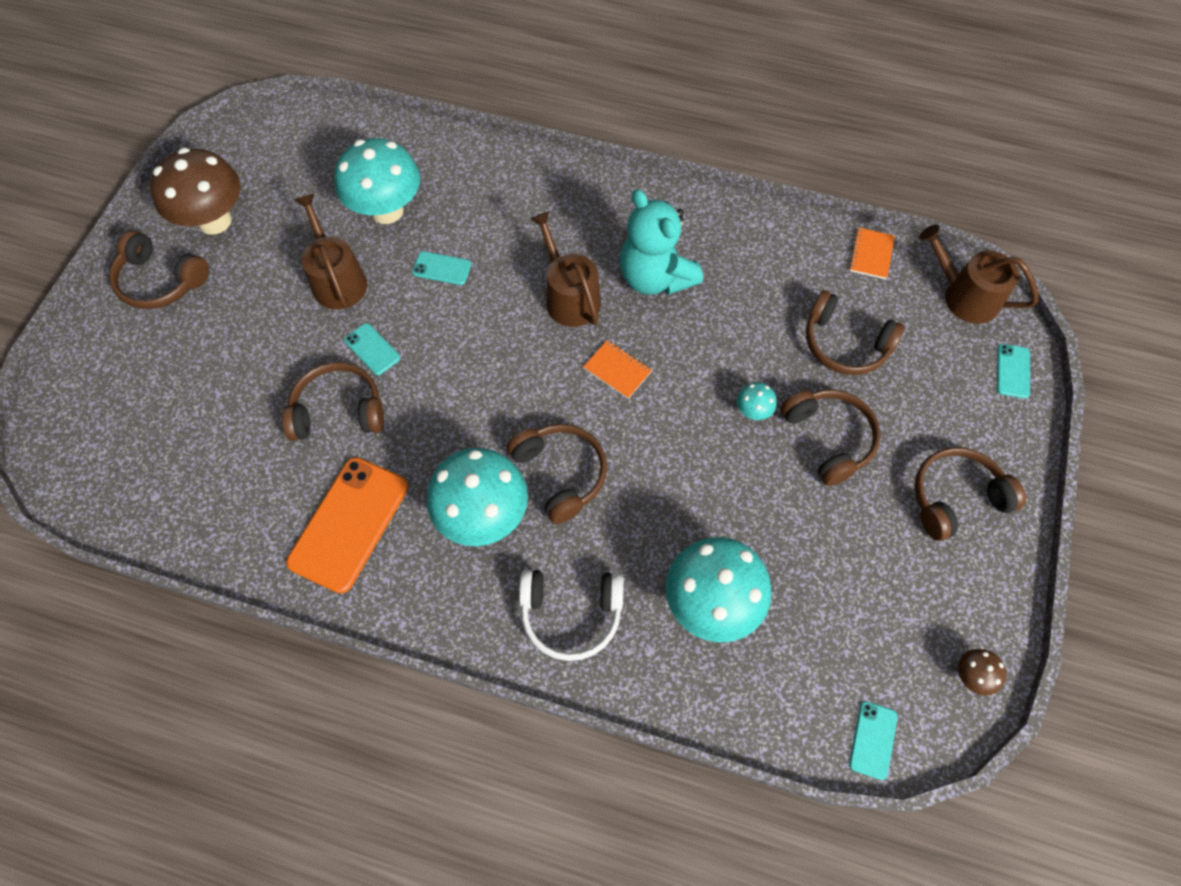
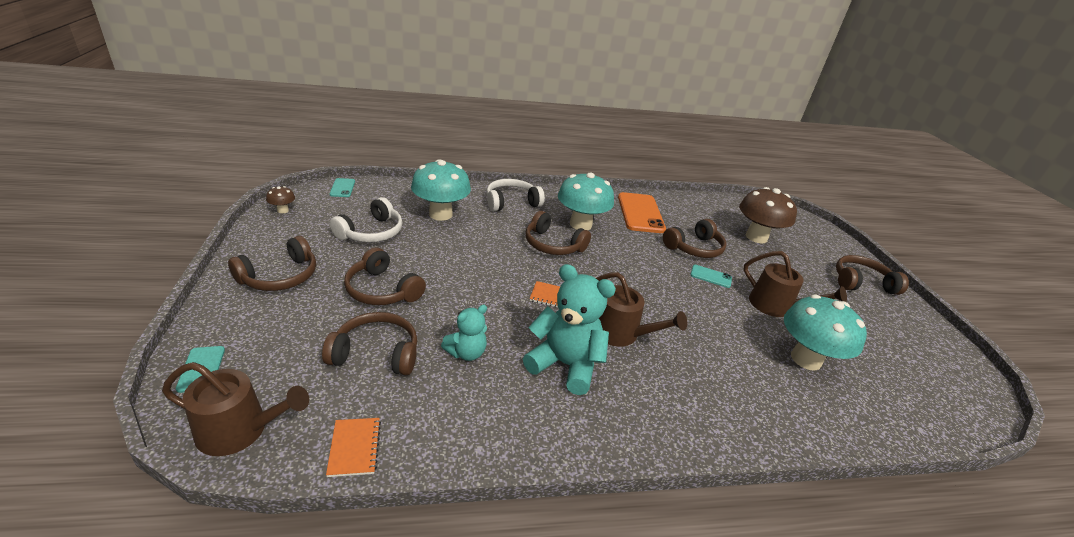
camera: 150 degrees right, 30 degrees down
(214, 221) = (890, 321): brown mushroom -> brown mushroom (756, 237)
(442, 268) = (723, 329): turquoise phone -> none
(752, 319) = (466, 353): none -> turquoise teddy bear
(753, 411) = (444, 294): turquoise mushroom -> none
(831, 574) = (371, 232): none -> white headphones

